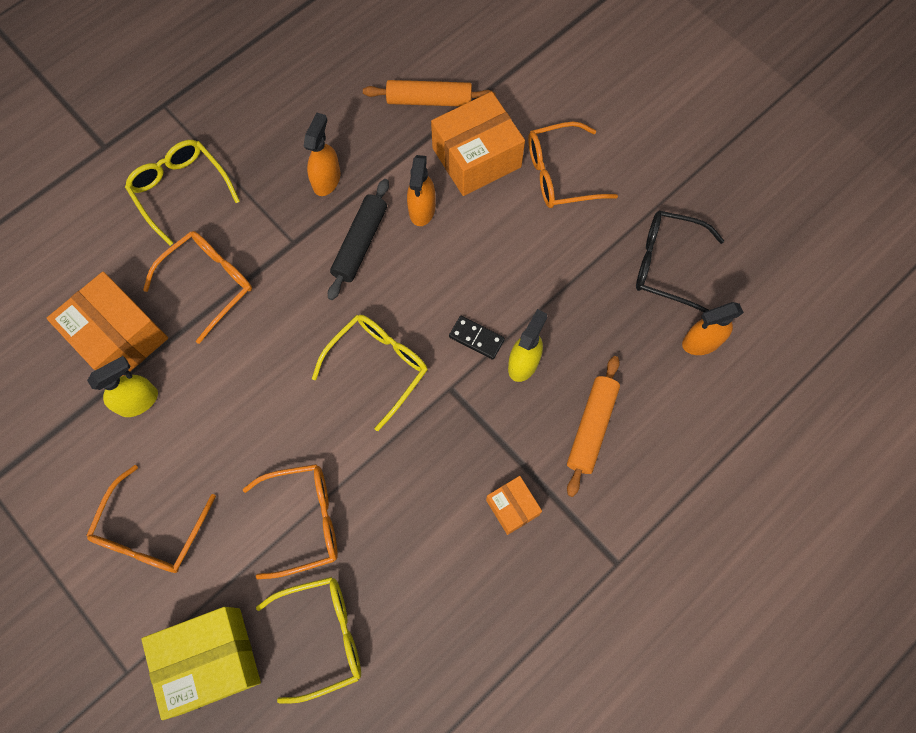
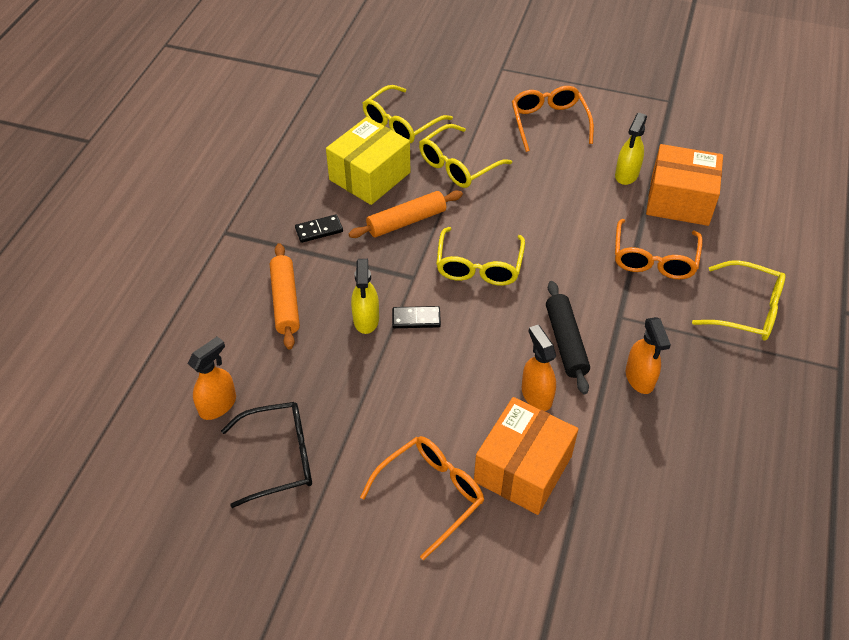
camera: 150 degrees right, 20 degrees down
(211, 660) = (459, 90): yellow box -> yellow box (370, 176)
(304, 520) = (458, 165): orange glasses -> yellow glasses
(429, 100) = (613, 504): orange rolling pin -> orange rolling pin (406, 221)
(512, 507) = (319, 230): orange box -> black domino

